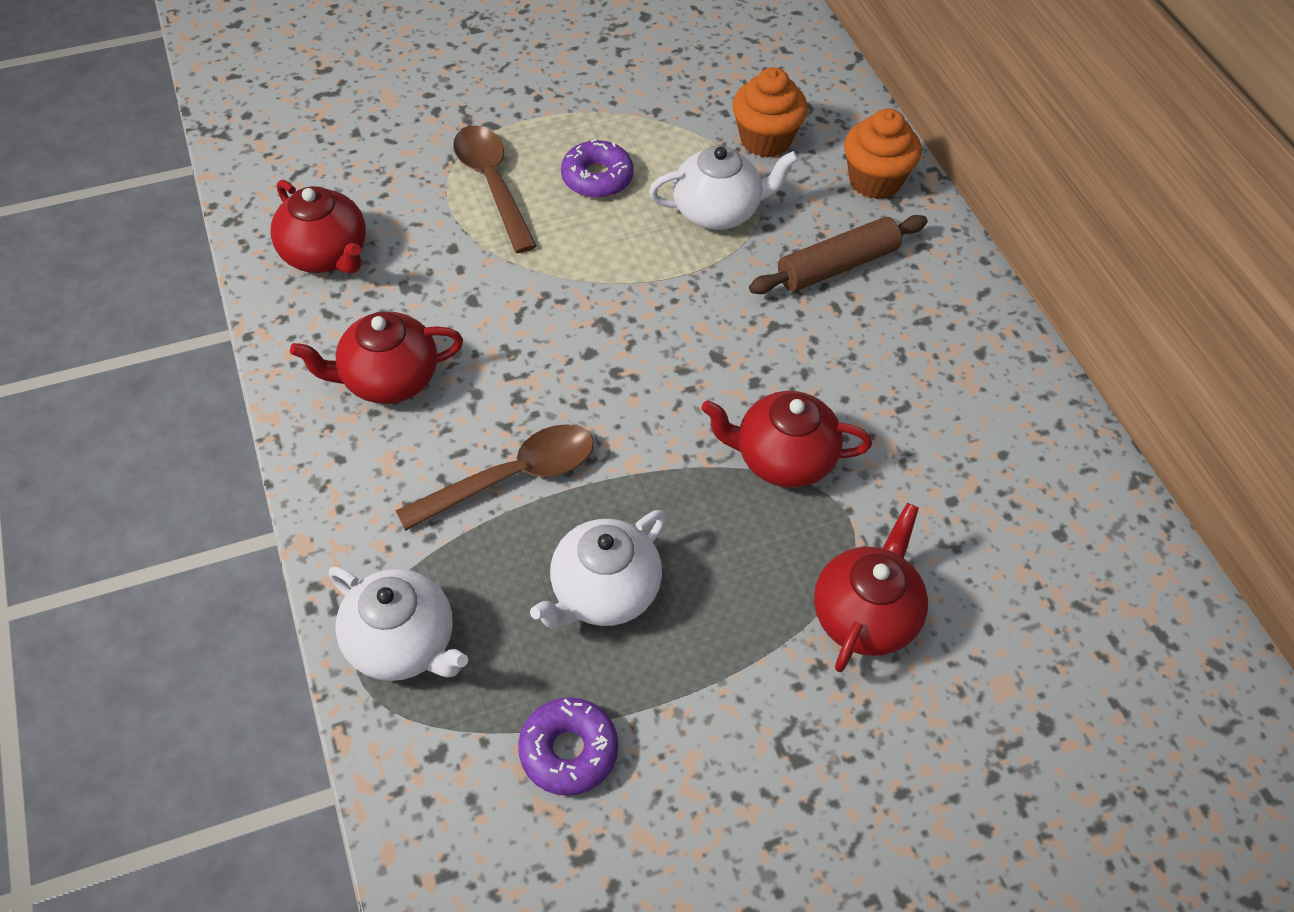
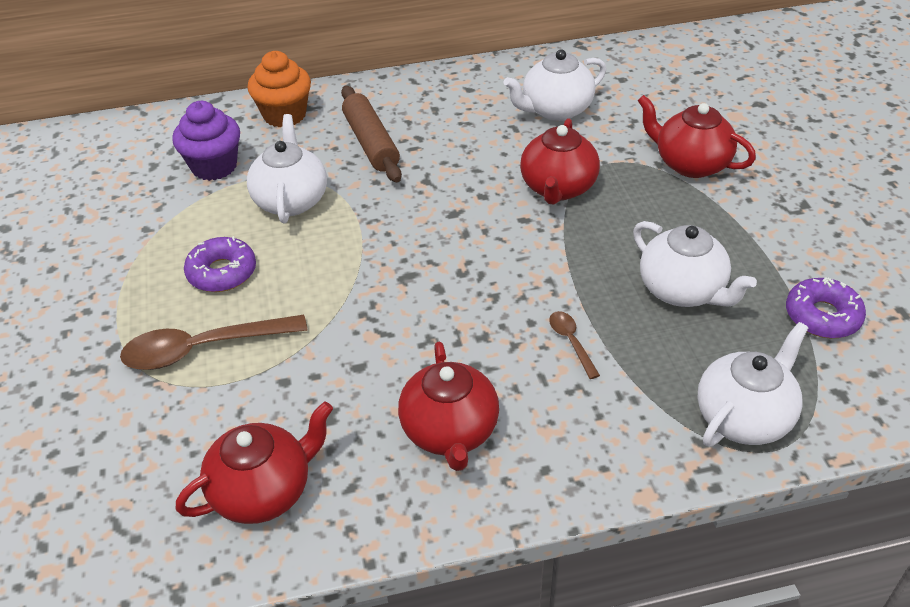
camera: 80 degrees left, 10 degrees down
(512, 477) = (571, 342): brown spoon -> brown spoon, size x0.49
(765, 140) = (214, 166): orange cupcake -> purple cupcake
(956, 452) = (555, 110): none -> white teapot

